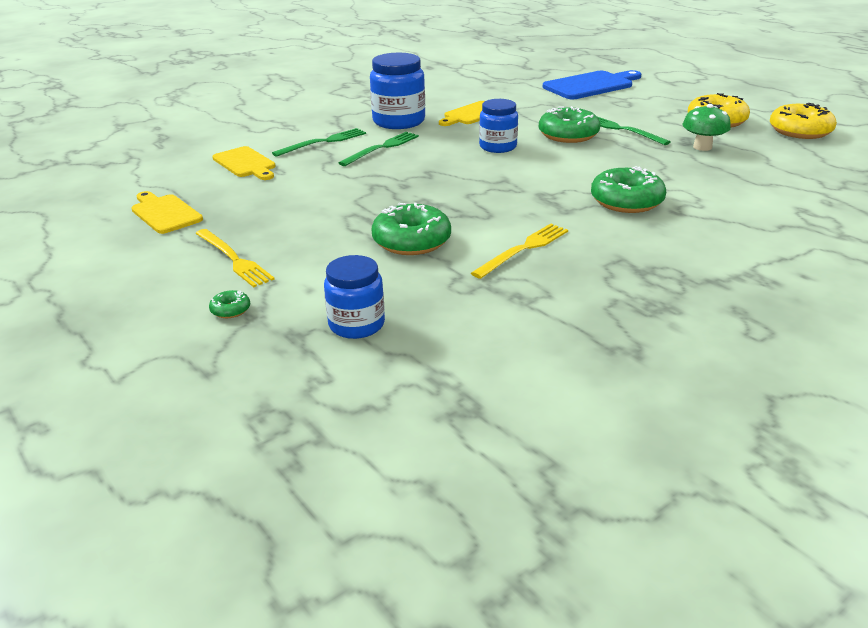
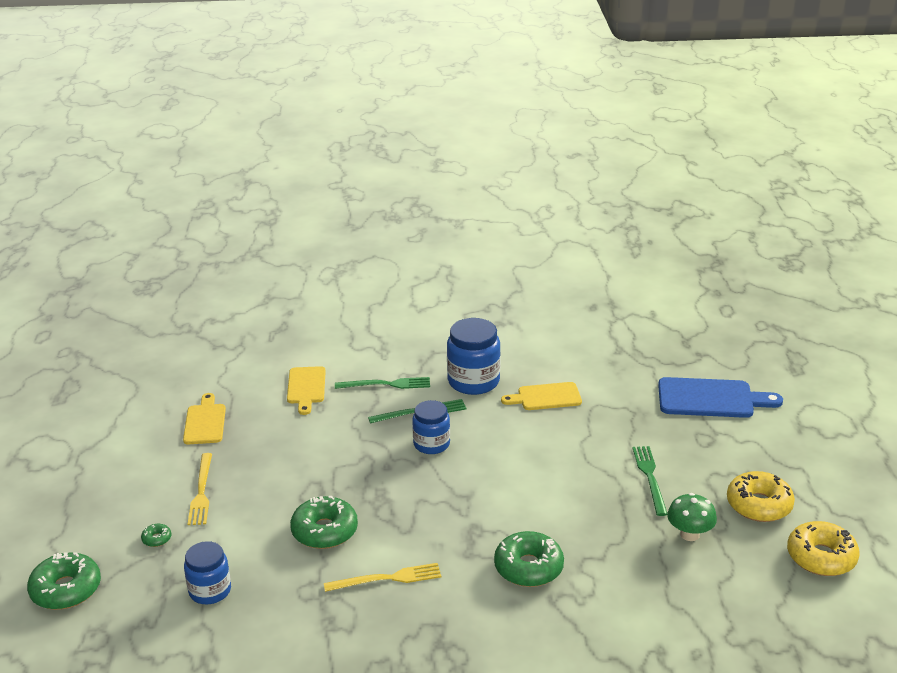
camera: 35 degrees right, 0 degrees up
(498, 147) = (512, 452): blue jar -> blue jar (431, 444)
(568, 135) = (592, 463): green donut -> green donut (66, 589)

